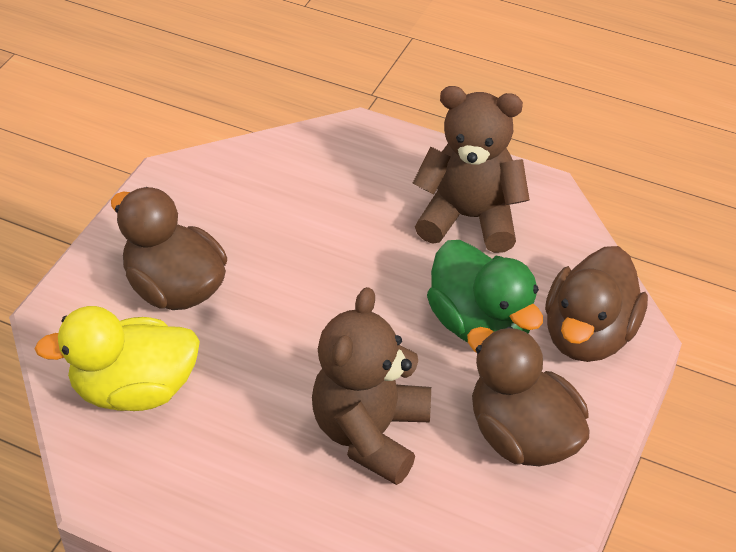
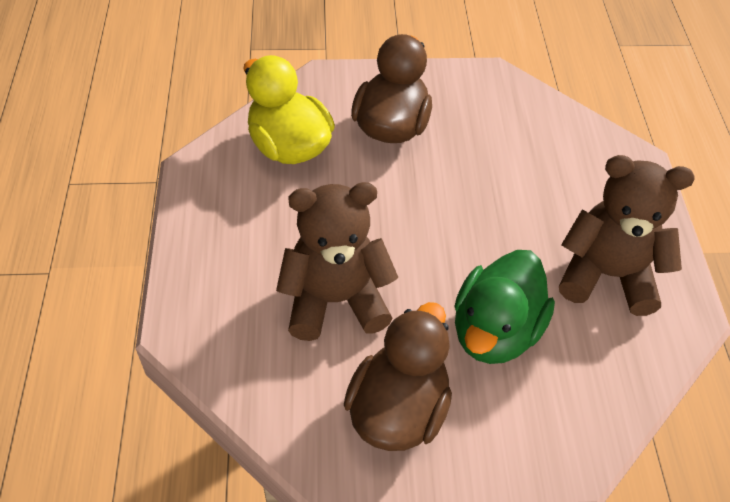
camera: 60 degrees right, 5 degrees up
(470, 218) = (607, 275): brown teddy bear -> brown teddy bear turned 60 degrees counterclockwise
(589, 335) = (545, 420): brown duck -> none

